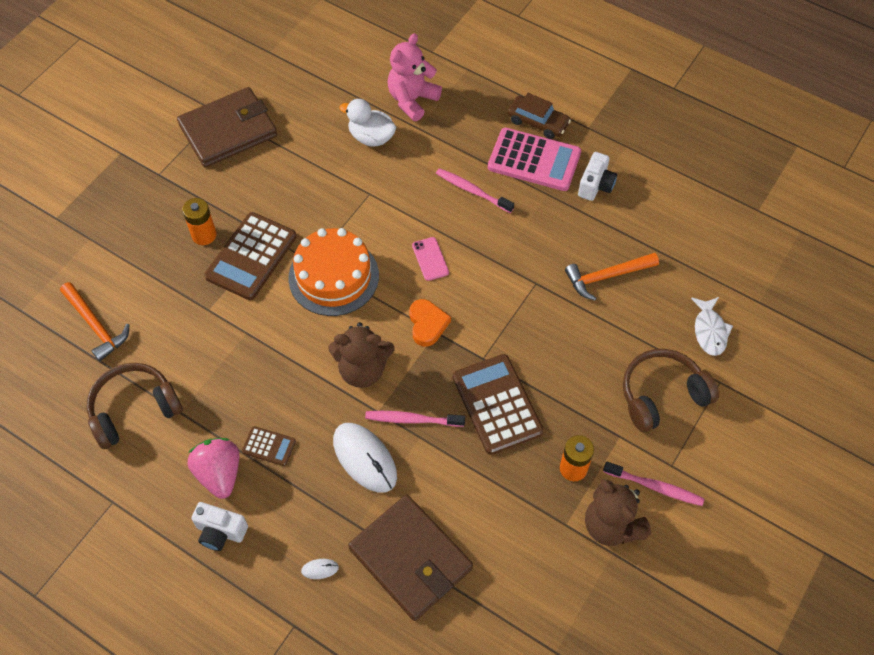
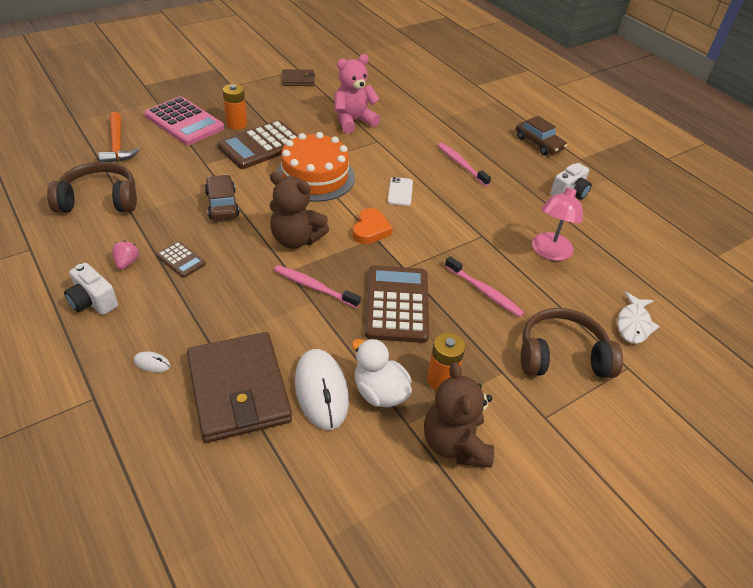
camera: 20 degrees right, 15 degrees down
(219, 473) = (127, 262): pink strawberry -> pink strawberry, size x0.52
(228, 131) = (298, 80): brown wallet -> brown wallet, size x0.50
(263, 358) = (222, 204): none -> brown car
(364, 458) = (253, 298): white mouse -> white mouse (321, 390)
(371, 137) = (400, 113): white duck -> white duck (379, 392)
(412, 100) = (445, 104): pink teddy bear -> pink teddy bear (353, 121)
(430, 259) = (400, 192): pink phone -> white phone
(534, 160) = (523, 163): pink calculator -> pink calculator (184, 122)
(606, 276) = (549, 252): orange hammer -> pink lamp
(655, 487) = (518, 429): pink toothbrush -> pink toothbrush (484, 291)

